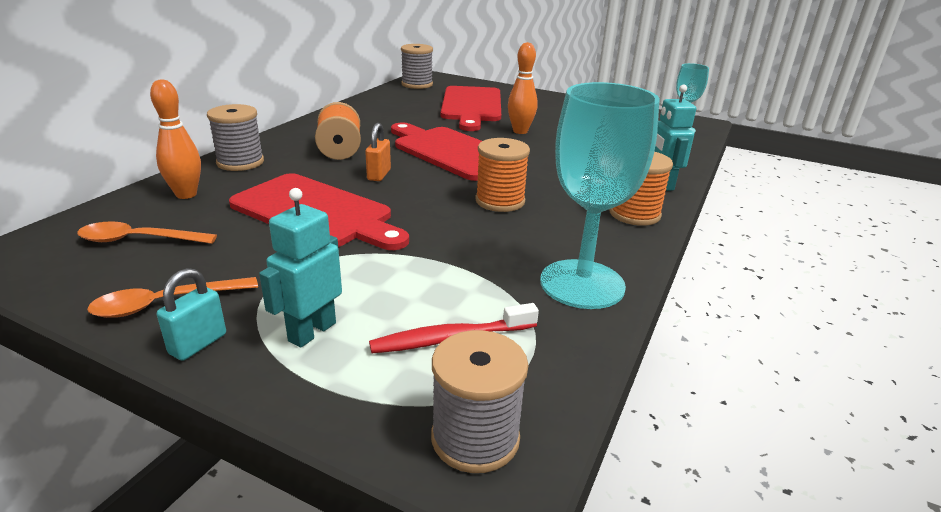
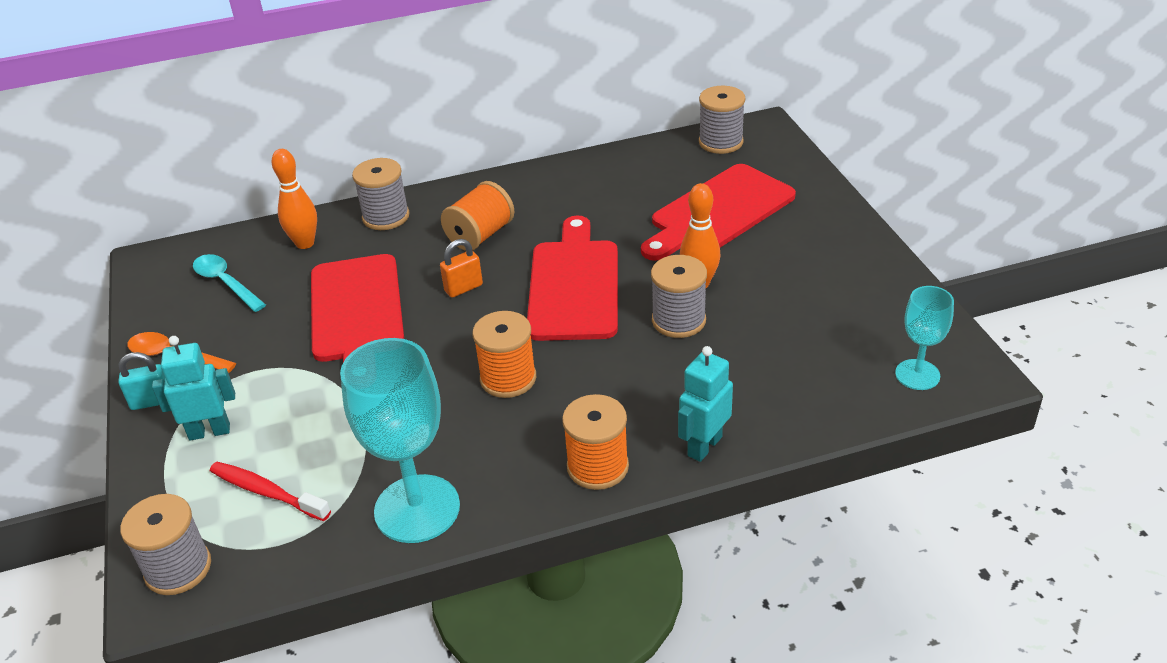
camera: 50 degrees right, 10 degrees up
(138, 240) = (225, 282): orange spoon -> turquoise spoon
(541, 146) = (678, 320): none -> grey spool

